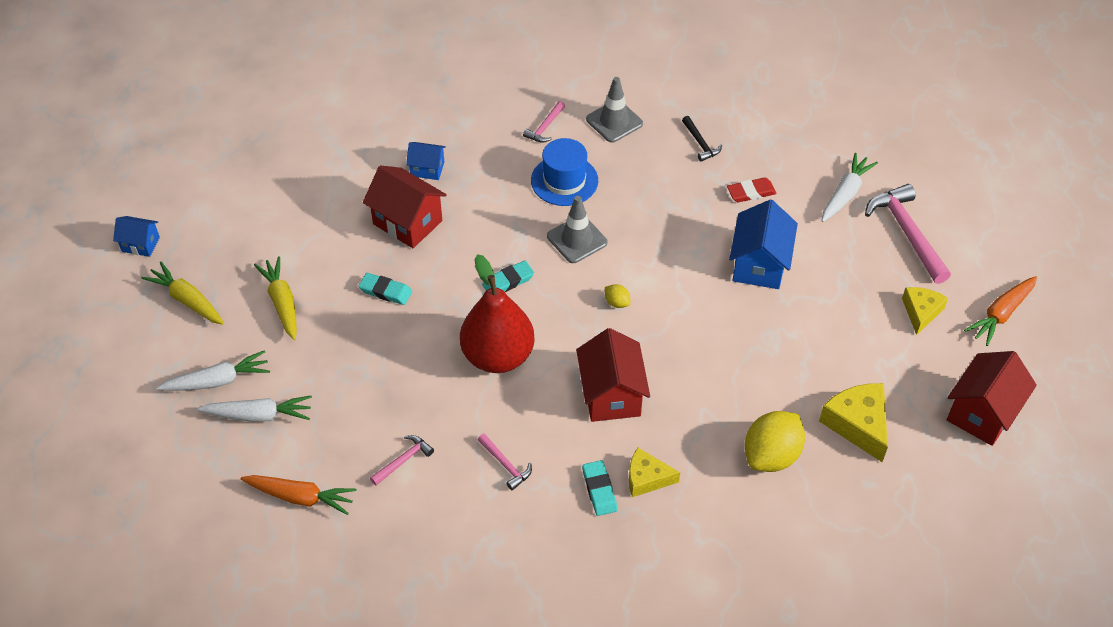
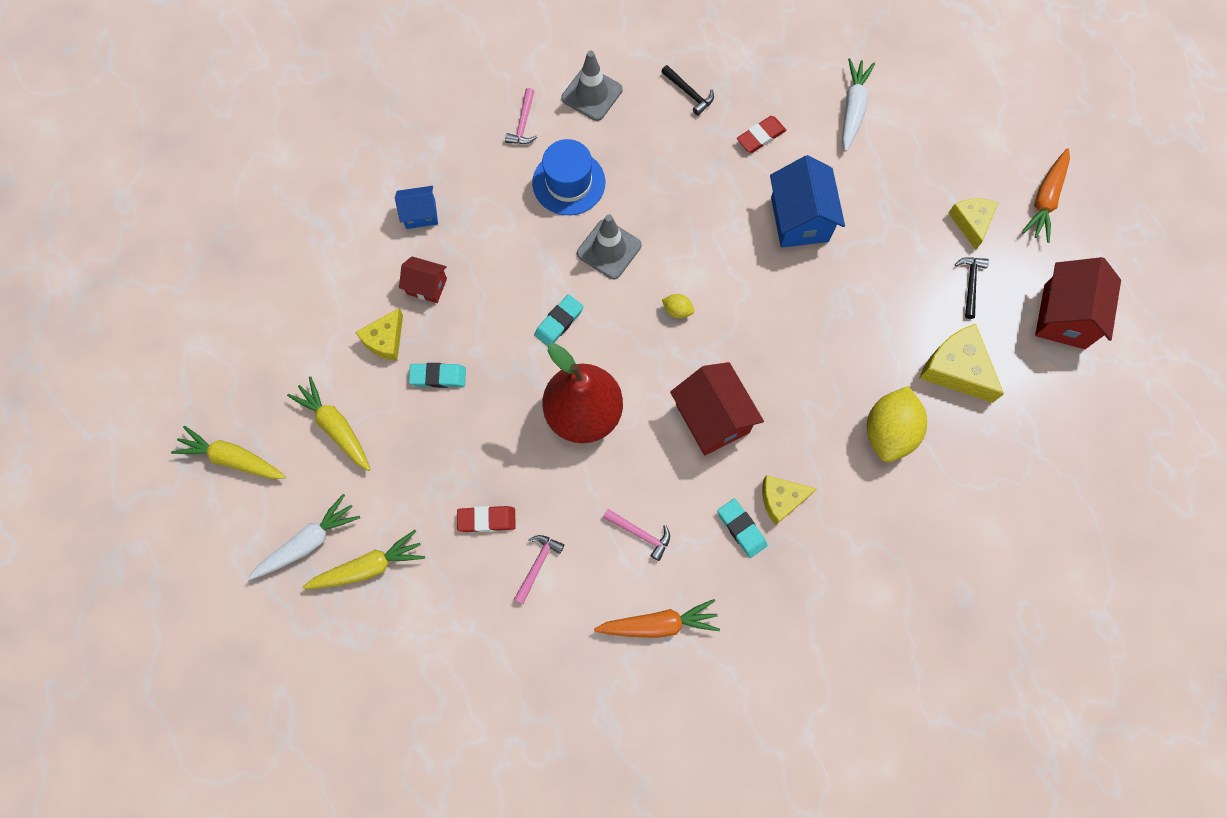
camera: 20 degrees left, 20 degrees up
(140, 244) = (151, 408): blue house -> none
(259, 415) = (368, 567): white carrot -> yellow carrot
(300, 497) = (451, 644): orange carrot -> orange carrot (658, 624)
(354, 251) = (385, 340): none -> yellow cheese
(376, 411) = (486, 520): none -> red eraser
(407, 222) = (427, 286): red house -> red house, size x0.56
(900, 360) = (970, 284): none -> black hammer
(907, 233) = (927, 135): pink hammer -> none

